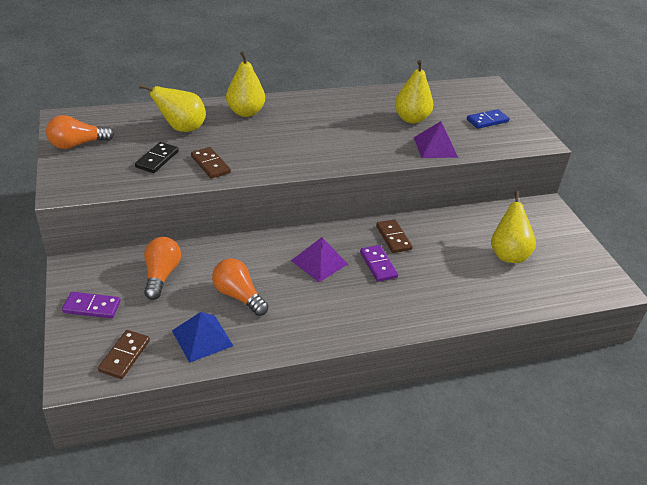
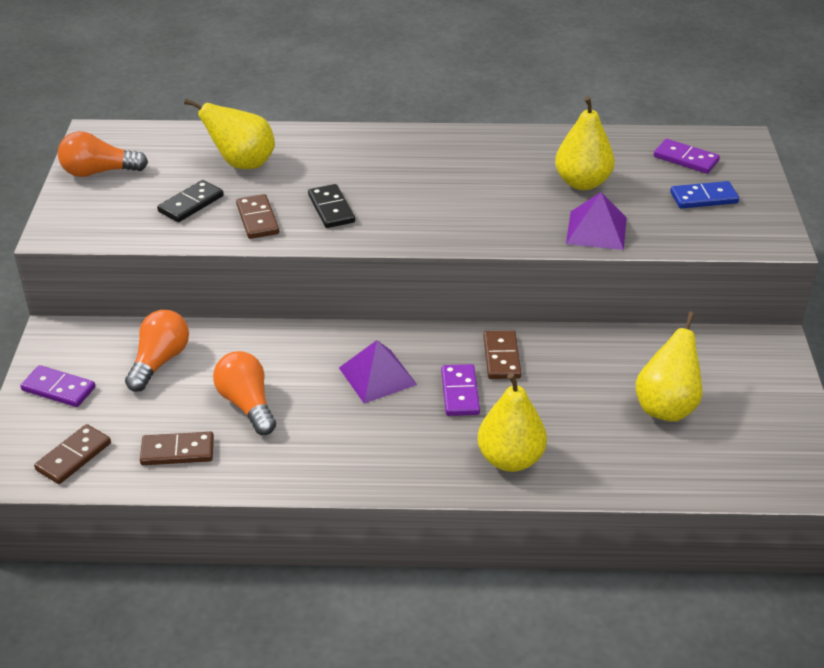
camera: 20 degrees right, 0 degrees up
(202, 338) = (177, 451): blue pyramid -> brown domino
(245, 112) = (340, 149): yellow pear -> yellow pear (510, 459)
(258, 152) = (331, 209): none -> black domino
(464, 99) = (686, 159): none -> purple domino

